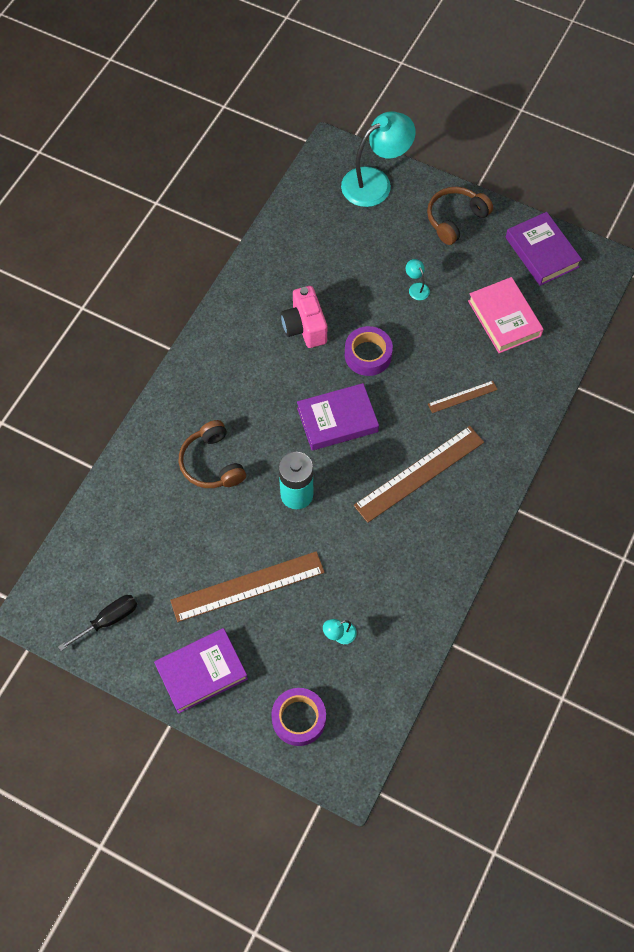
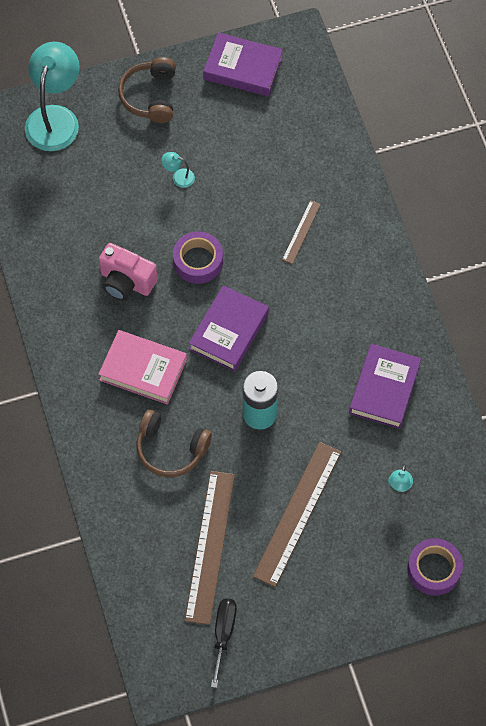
camera: 45 degrees left, 0 degrees up
(201, 672) = (332, 604): purple book -> purple book (384, 389)
(419, 473) = (331, 317): brown ruler -> brown ruler (210, 546)
(504, 318) = (269, 144): pink book -> pink book (143, 370)

